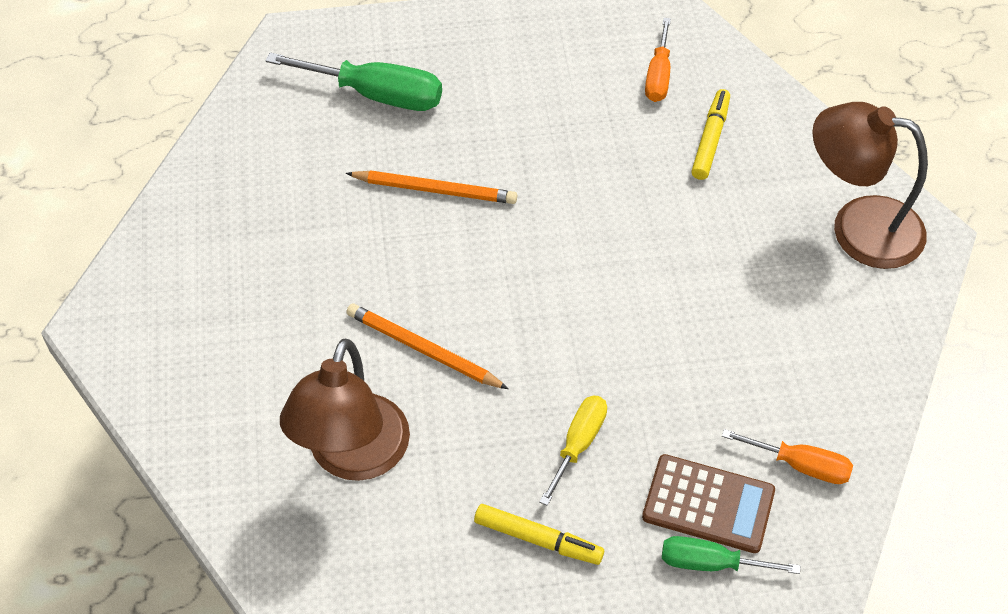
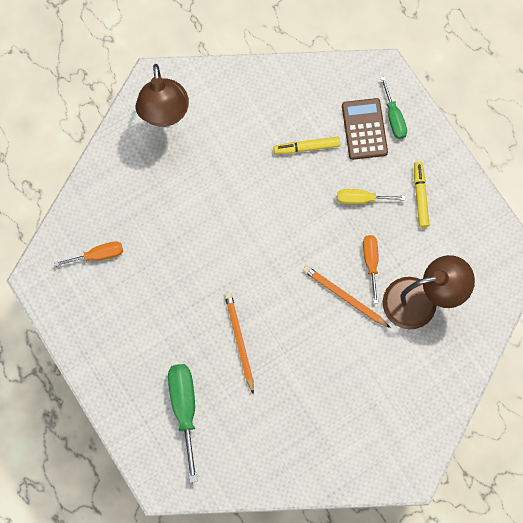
camera: 115 degrees left, 20 degrees up
(424, 349) = (344, 297): orange pencil -> orange pencil turned 120 degrees clockwise
(710, 139) = (135, 209): yellow marker -> yellow marker (306, 147)
(801, 465) = (323, 96): orange screwdriver -> orange screwdriver (371, 262)

